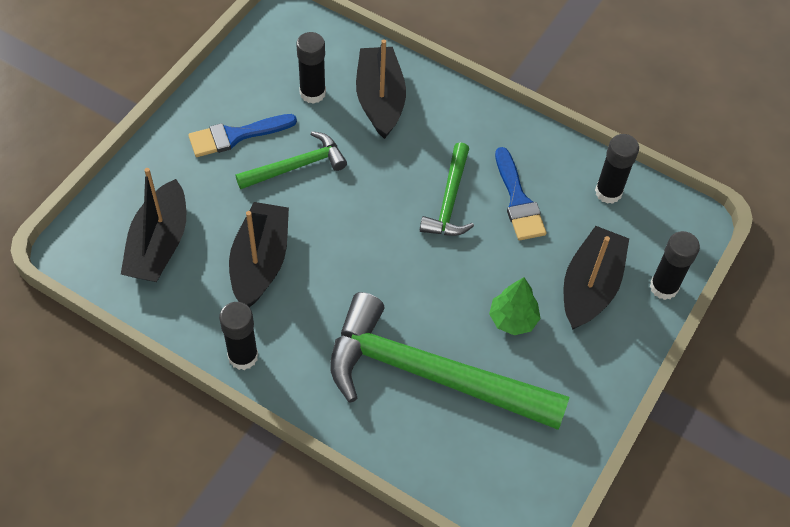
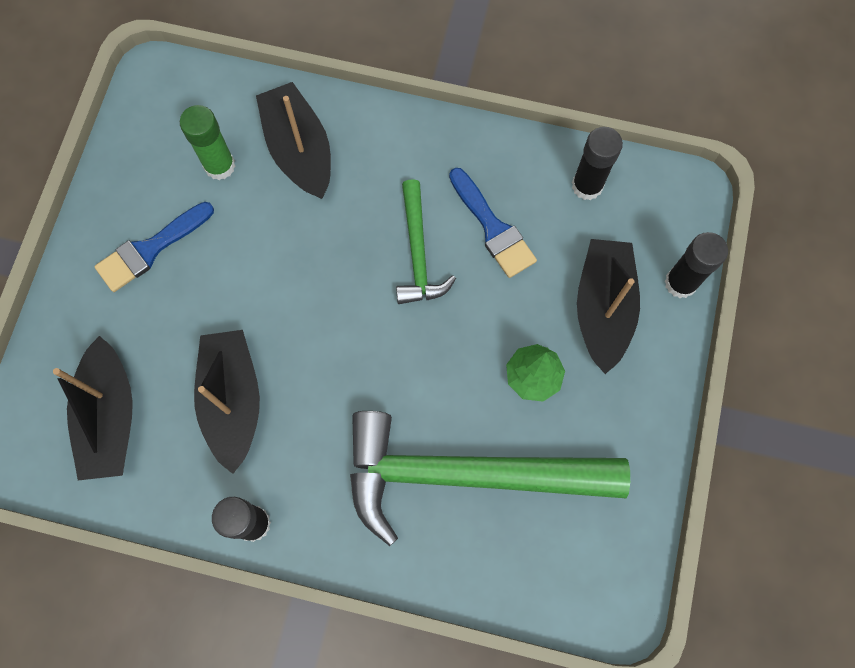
camera: 15 degrees left, 15 degrees up
(296, 166) = (233, 265): green hammer -> none
(312, 93) = (220, 166): black glue stick -> green glue stick

